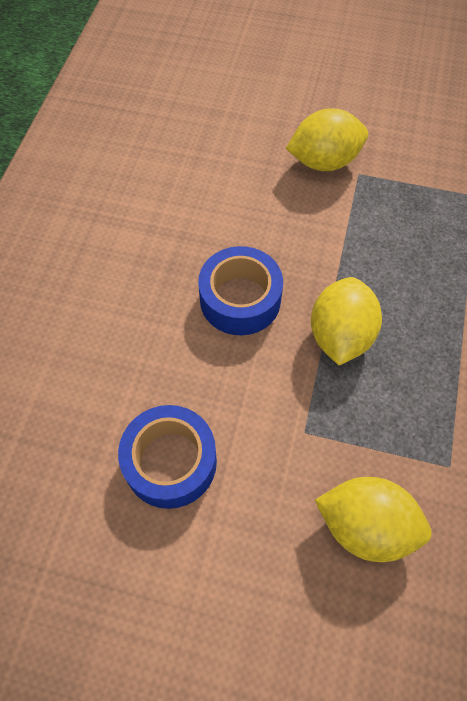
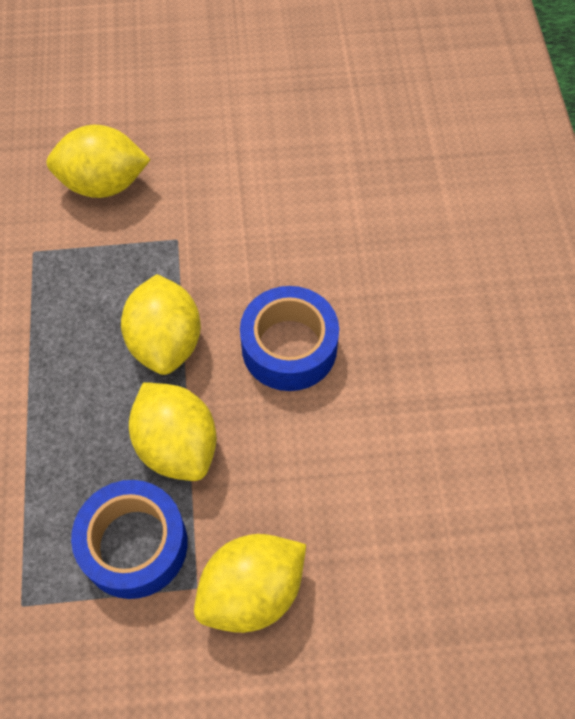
camera: 160 degrees right, 0 degrees up
(170, 462) = (290, 179): blue tape -> blue tape (134, 544)
(350, 256) = (177, 445): none -> yellow lemon

